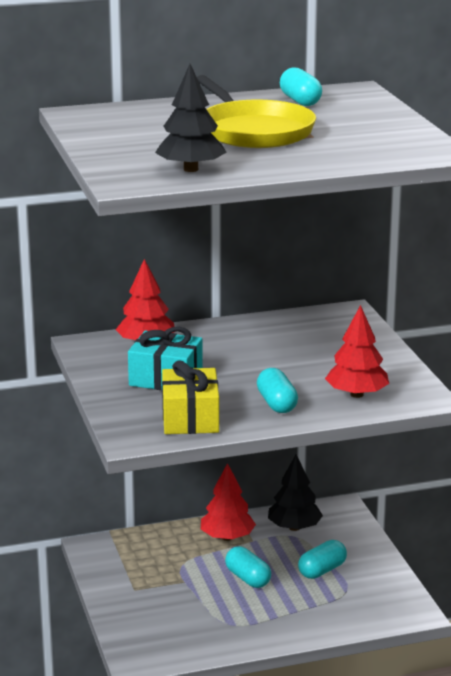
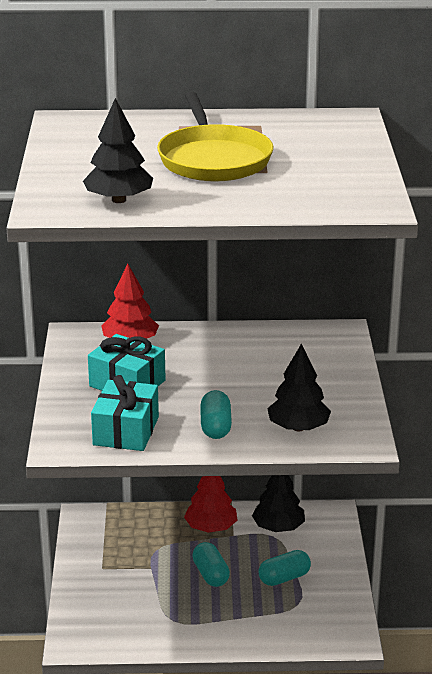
camera: 15 degrees right, 5 degrees up
(190, 418) = (126, 431): yellow gift -> turquoise gift
(300, 101) = (286, 126): turquoise capsule -> none
(356, 394) = (298, 427): red tree -> black tree

